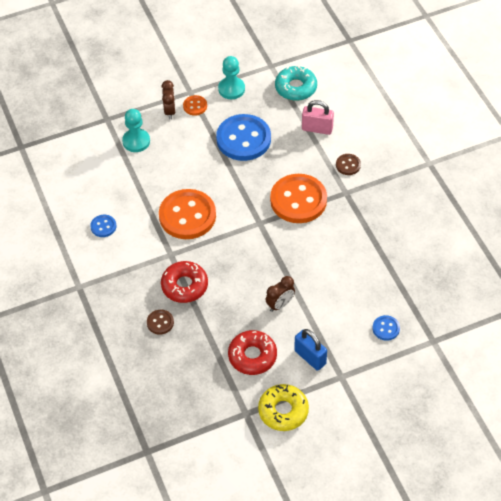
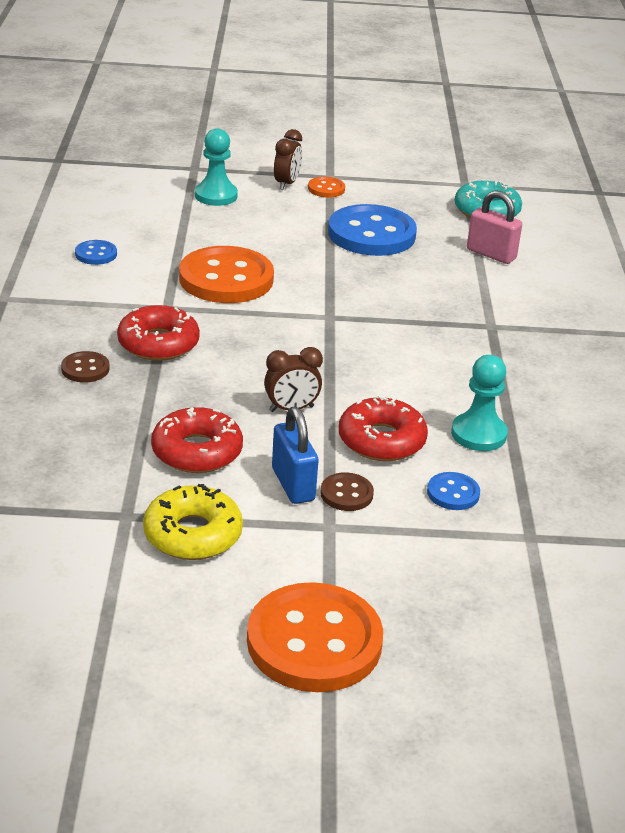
camera: 20 degrees right, 20 degrees down
(231, 89) = (391, 188): turquoise pawn -> turquoise pawn (478, 434)
(298, 200) = (409, 312): orange button -> orange button (314, 641)
(335, 307) = (381, 440): none -> red donut
(348, 165) = (514, 300): brown button -> brown button (346, 494)

